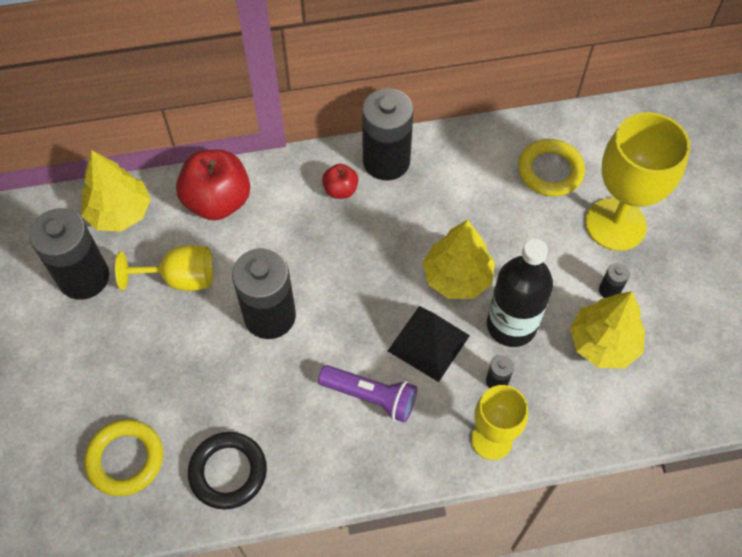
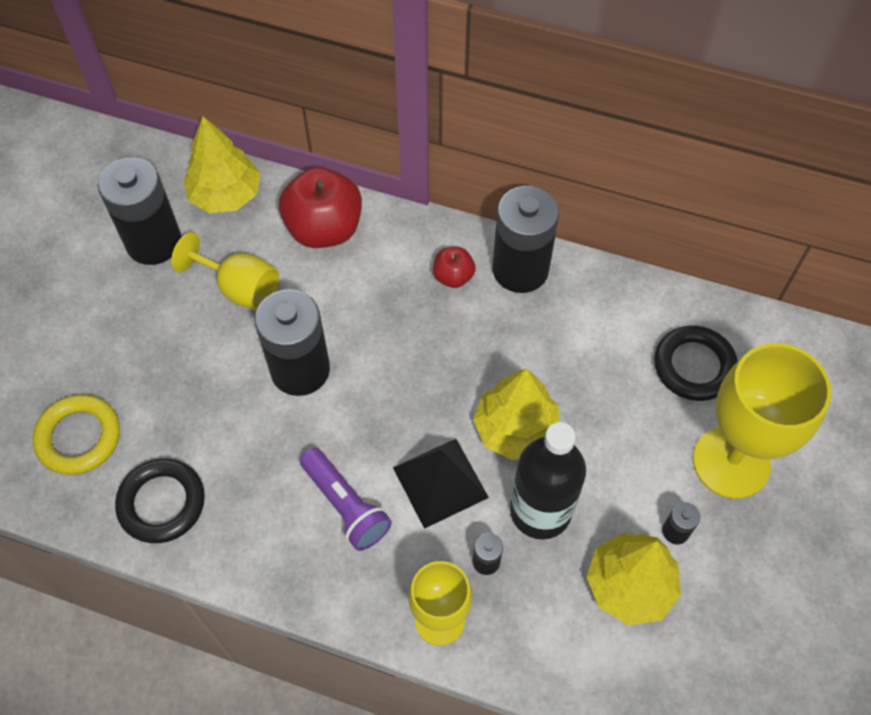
camera: 30 degrees right, 0 degrees up
(550, 171) = (694, 366): yellow ring -> black ring

